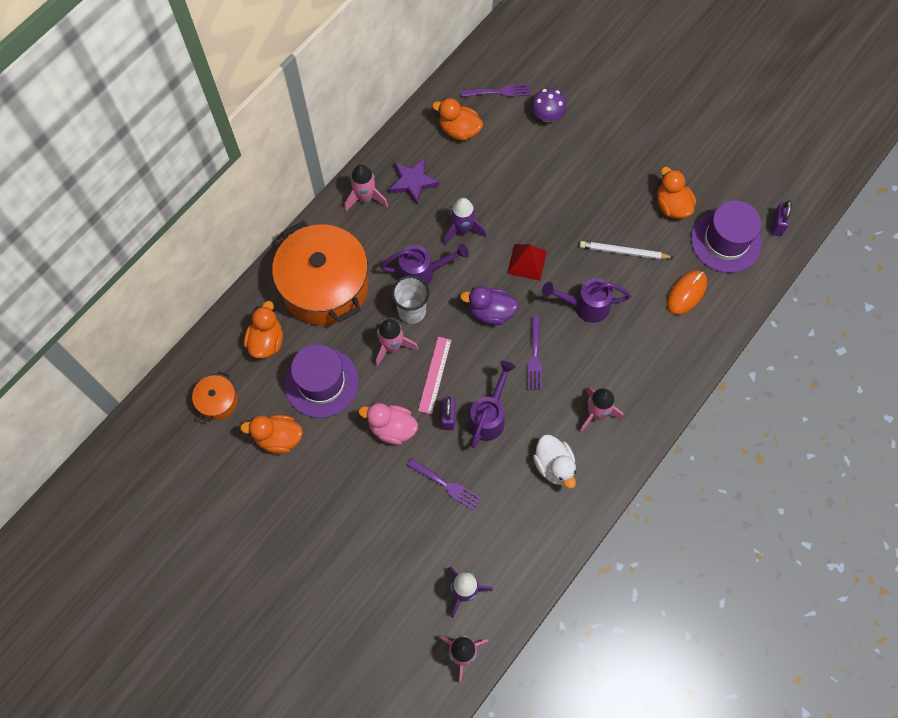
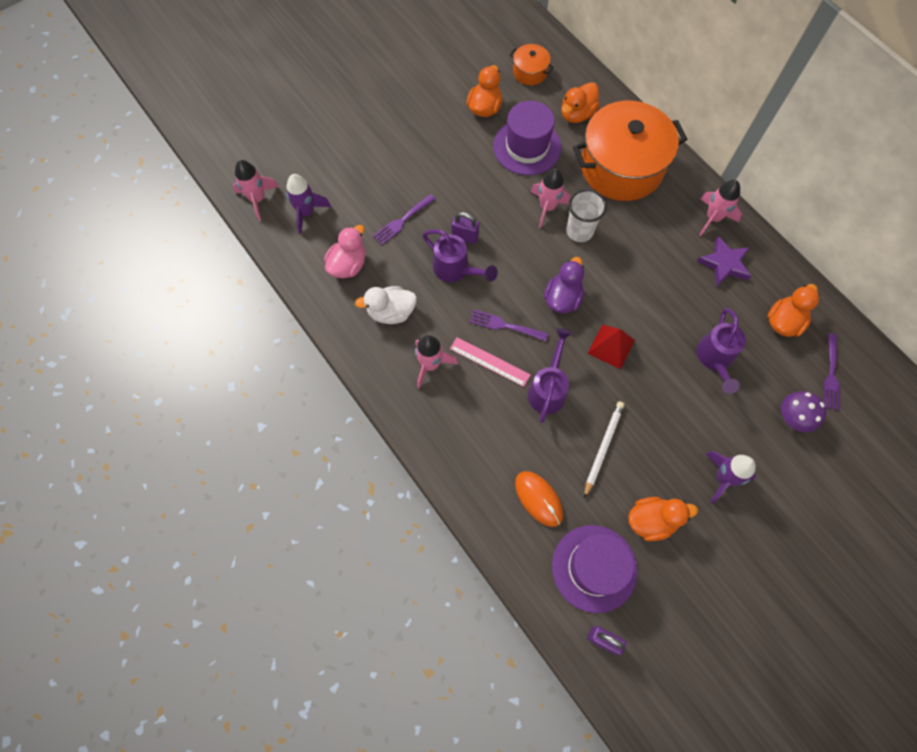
camera: 105 degrees right, 0 degrees up
(266, 341) = (577, 114): orange duck -> orange duck turned 105 degrees clockwise
(392, 428) = (468, 191): pink duck -> pink duck (348, 265)
(422, 273) = (618, 249): purple watering can -> purple watering can (715, 359)
(435, 375) = (509, 235): pink ruler -> pink ruler (489, 362)
(462, 230) = (660, 295): purple rocket -> purple rocket (723, 478)

